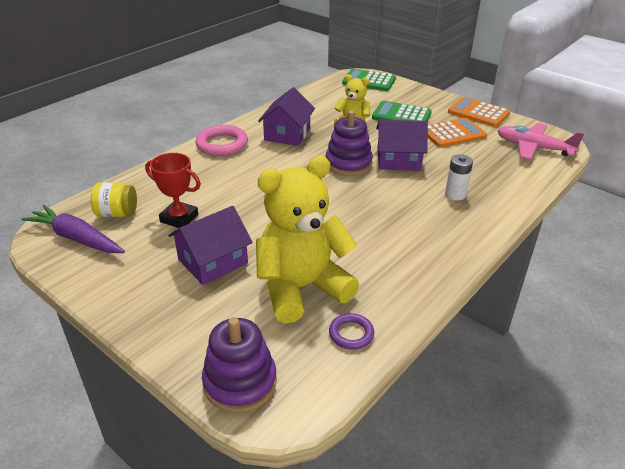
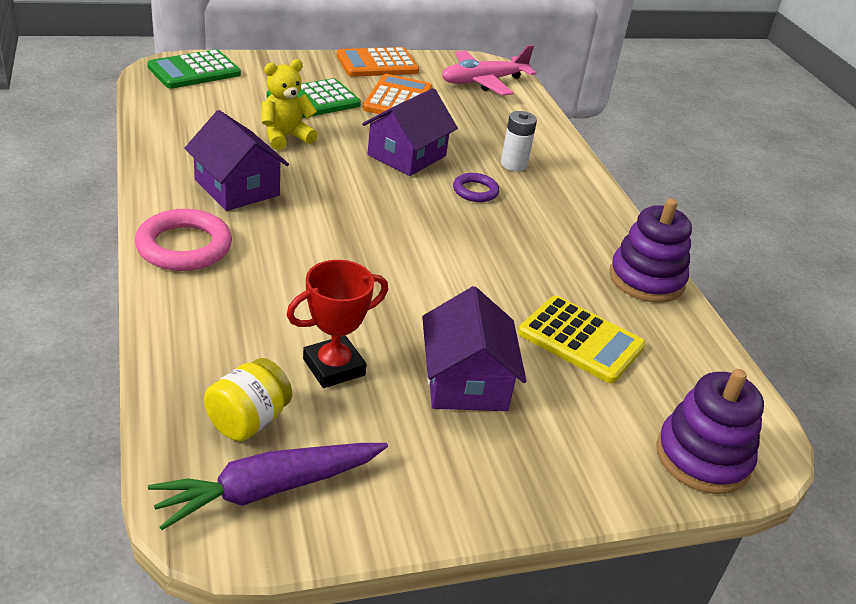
camera: 60 degrees left, 0 degrees up
(302, 288) = (581, 340): yellow teddy bear -> yellow calculator
(348, 164) = (371, 186): purple stacking toy -> purple stacking toy (646, 279)
(351, 334) = (681, 346): purple ring -> purple ring (475, 191)

